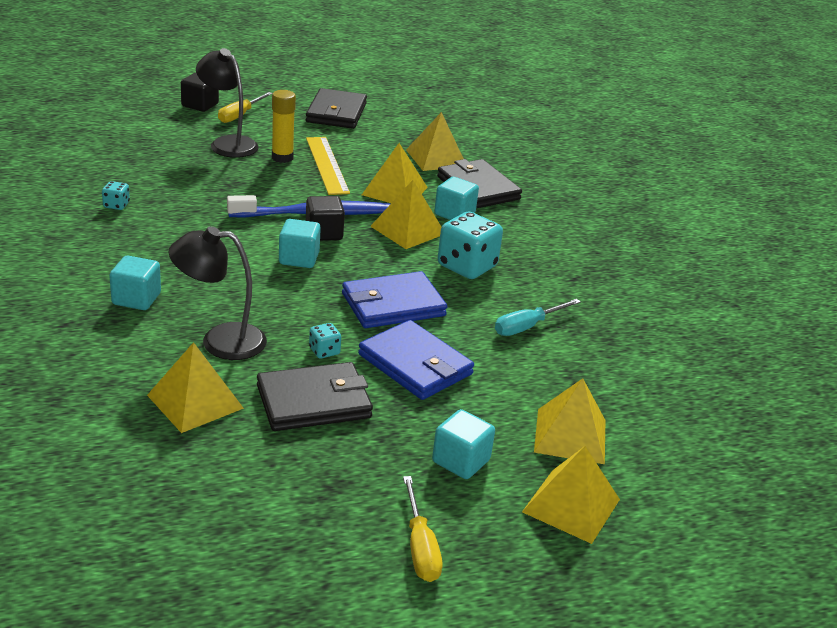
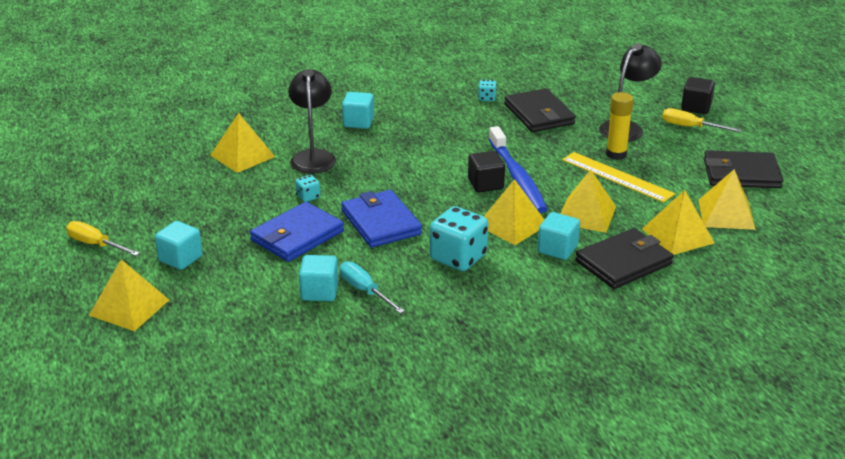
camera: 90 degrees right, 0 degrees up
(299, 258) = (438, 176): turquoise cube -> turquoise cube (319, 292)
(314, 401) = (246, 197): black wallet -> black wallet (539, 114)
(326, 165) = (617, 177): yellow ruler -> yellow ruler turned 60 degrees clockwise
(420, 547) = (95, 244): yellow screwdriver -> yellow screwdriver turned 45 degrees clockwise
(570, 435) = (211, 310): yellow pyramid -> yellow pyramid (726, 214)

